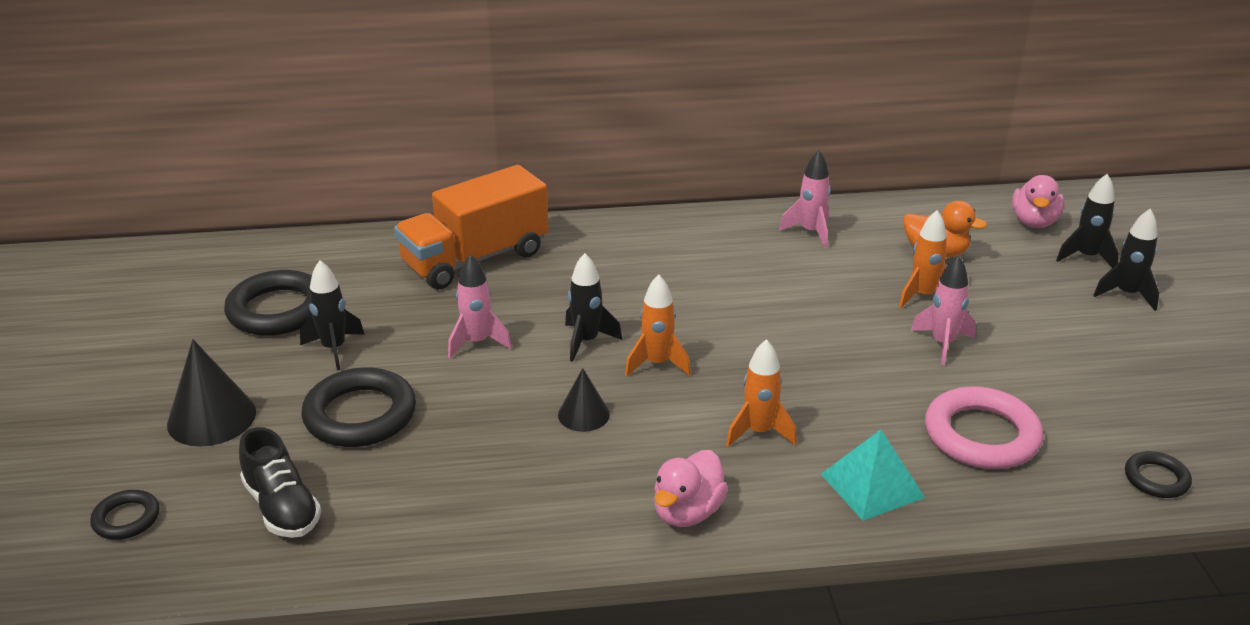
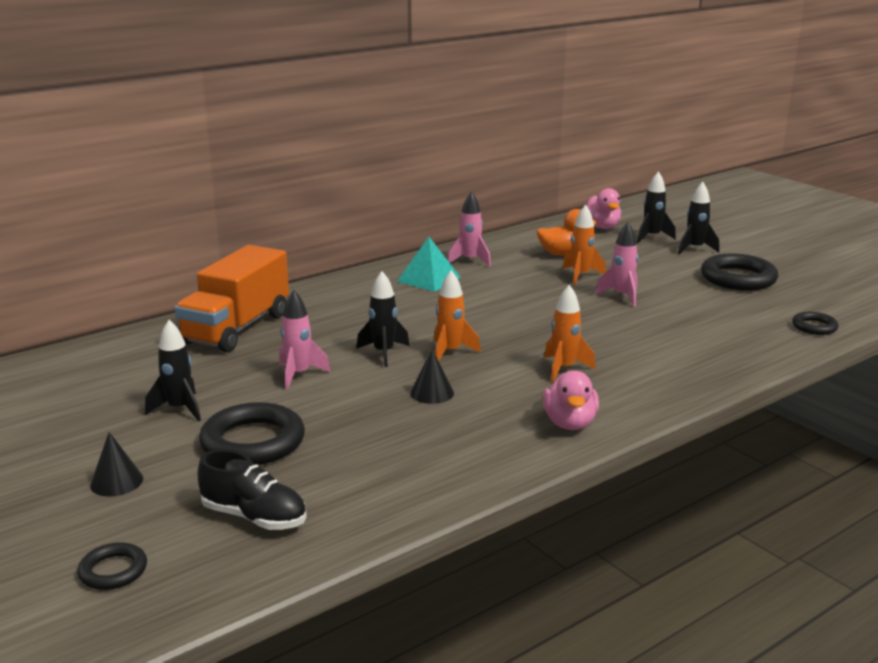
camera: 30 degrees left, 10 degrees down
(211, 418) = (116, 481): black cone -> black cone, size x0.61
(277, 310) = (96, 399): black ring -> black ring (738, 278)
(872, 485) = (667, 375): turquoise pyramid -> turquoise pyramid (429, 279)
(981, 435) = (698, 333): pink ring -> none

